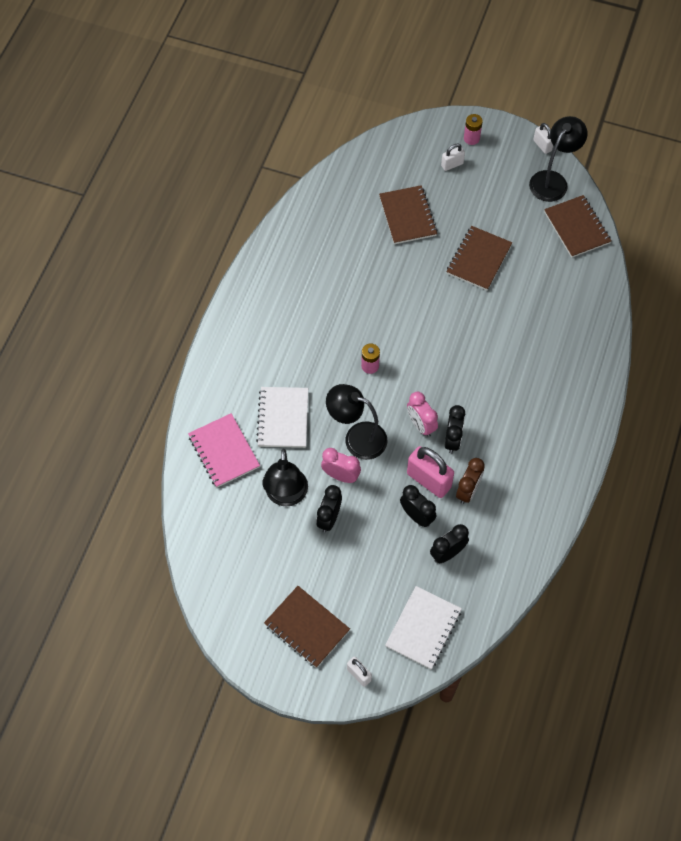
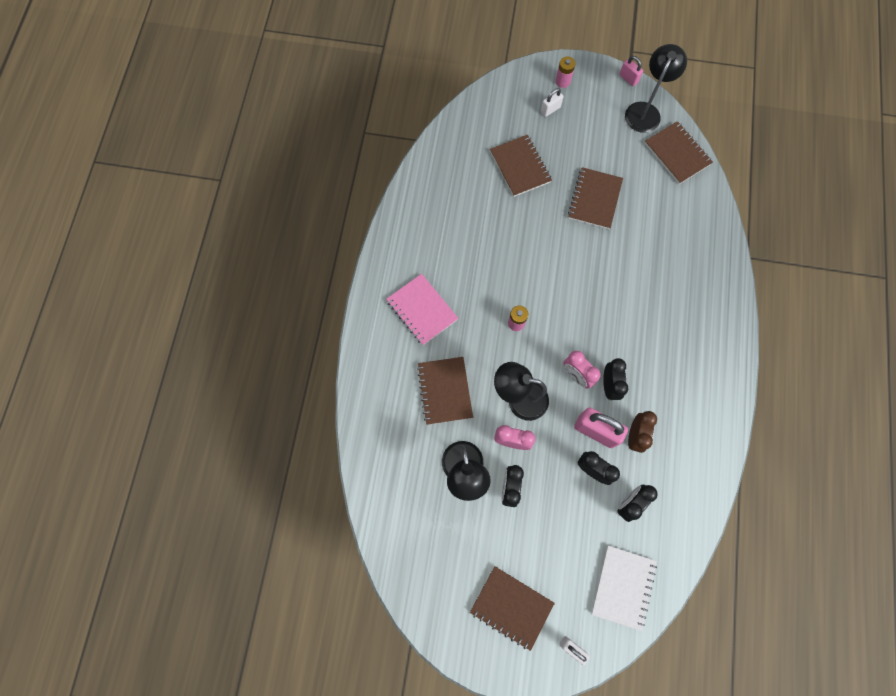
camera: 10 degrees left, 10 degrees up
(224, 451) = (395, 435): pink notebook -> pink notebook (422, 310)
(283, 418) = (445, 391): white notebook -> brown notebook
(542, 145) = (628, 78): white padlock -> pink padlock

